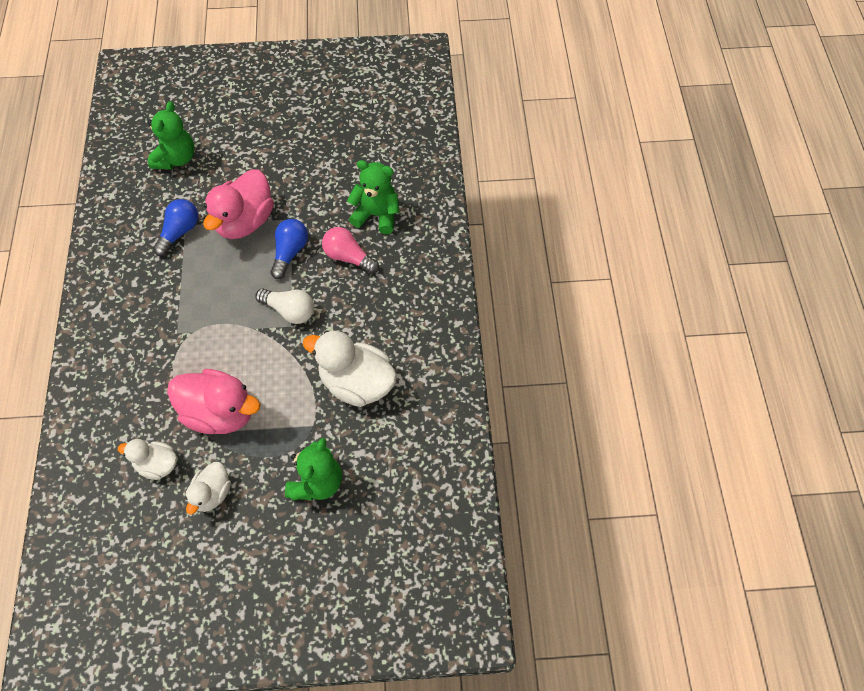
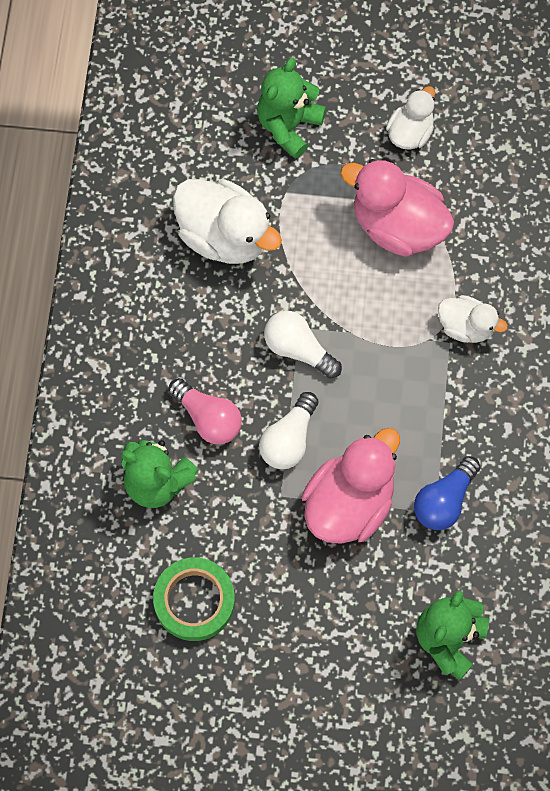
camera: 170 degrees left, 10 degrees up
(157, 465) = (473, 175): white duck -> white duck (466, 326)
(290, 252) = (289, 439): blue light bulb -> white light bulb
(340, 155) = (194, 601): none -> green tape

